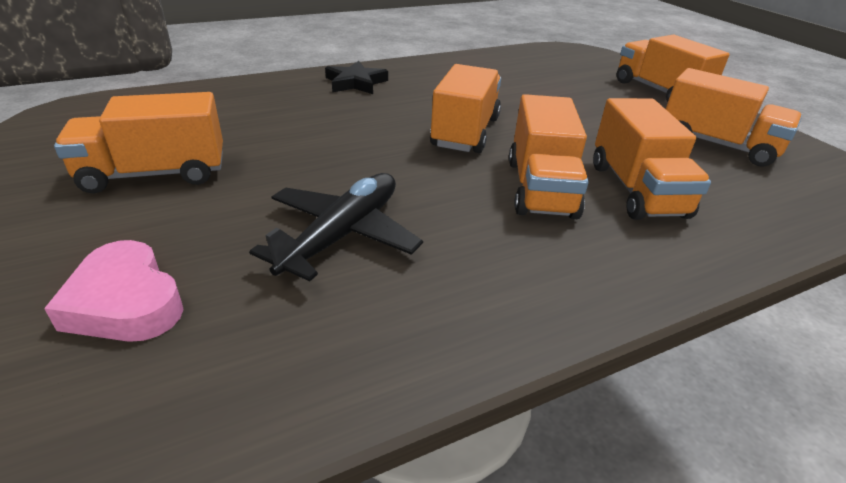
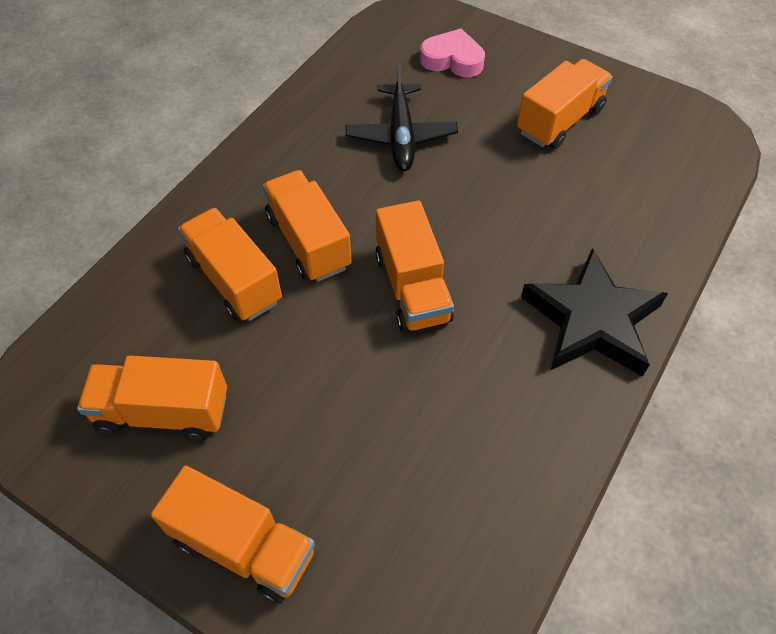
camera: 150 degrees right, 20 degrees up
(355, 83) = (592, 320): black star -> black star, size x1.77

